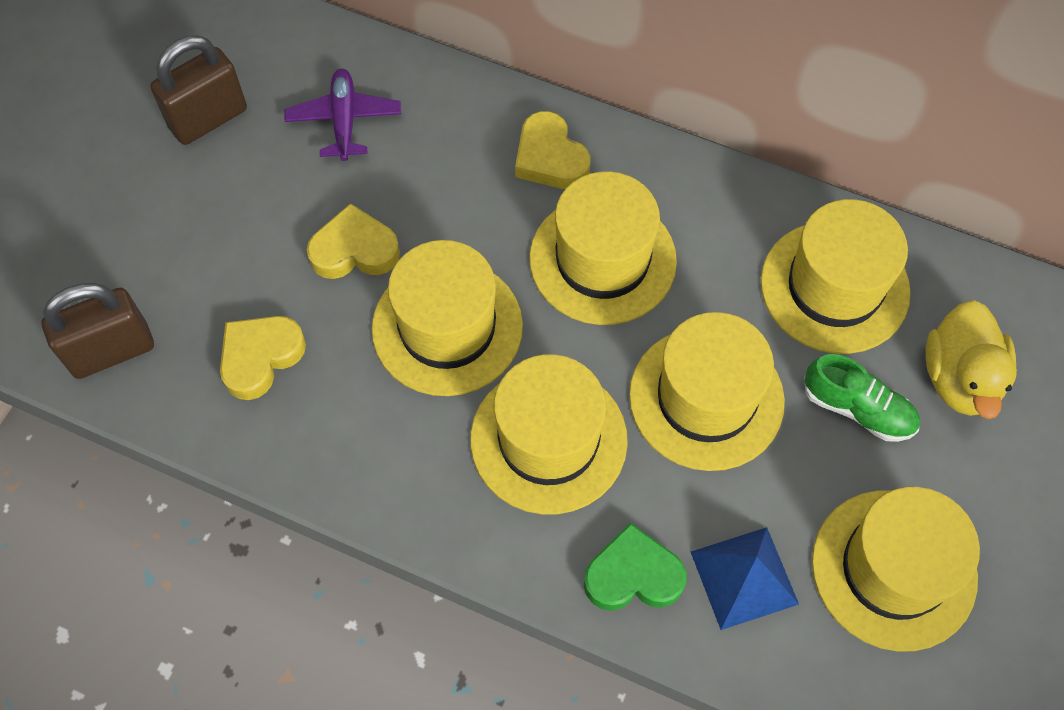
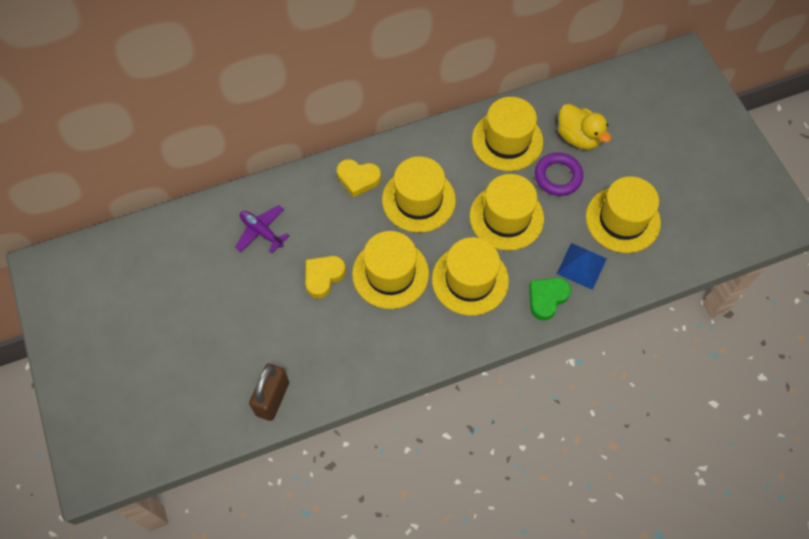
camera: 45 degrees left, 0 degrees up
(208, 118) = (204, 278): brown padlock -> none
(260, 357) = (334, 347): yellow heart -> none
(858, 409) = (558, 176): green shoe -> purple ring

